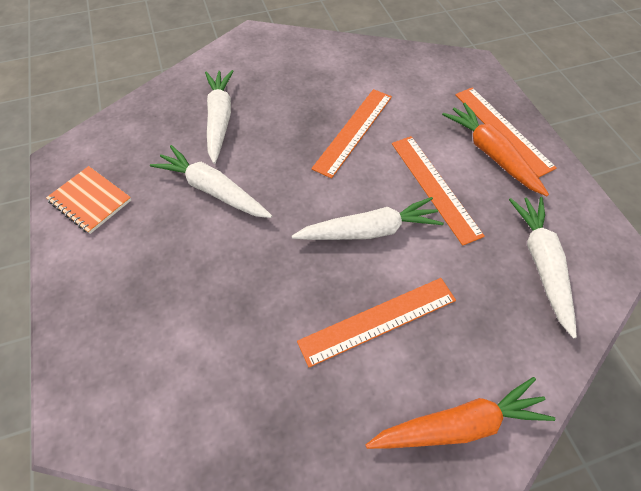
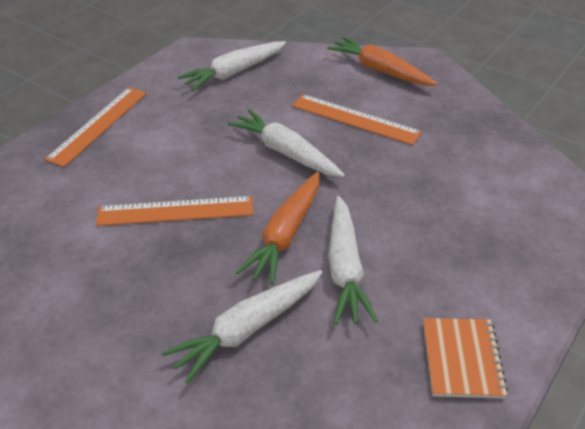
camera: 125 degrees left, 15 degrees down
(435, 187) = (205, 137): orange ruler -> none
(491, 154) = (137, 122): orange carrot -> orange carrot (286, 235)

